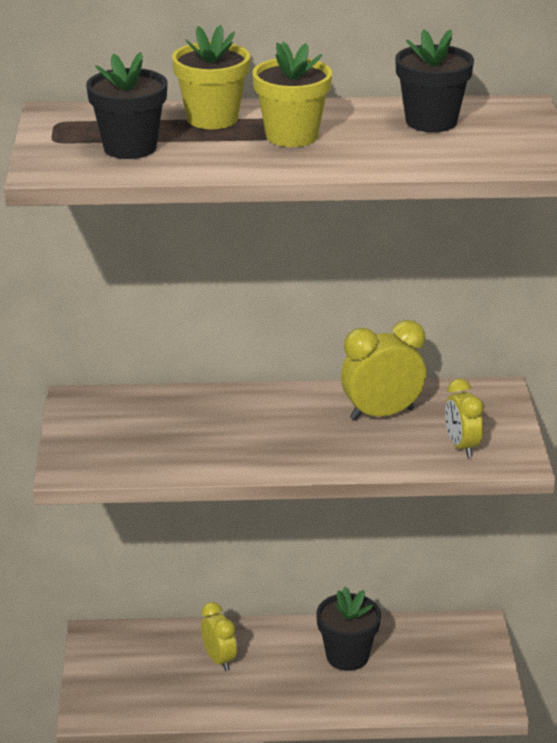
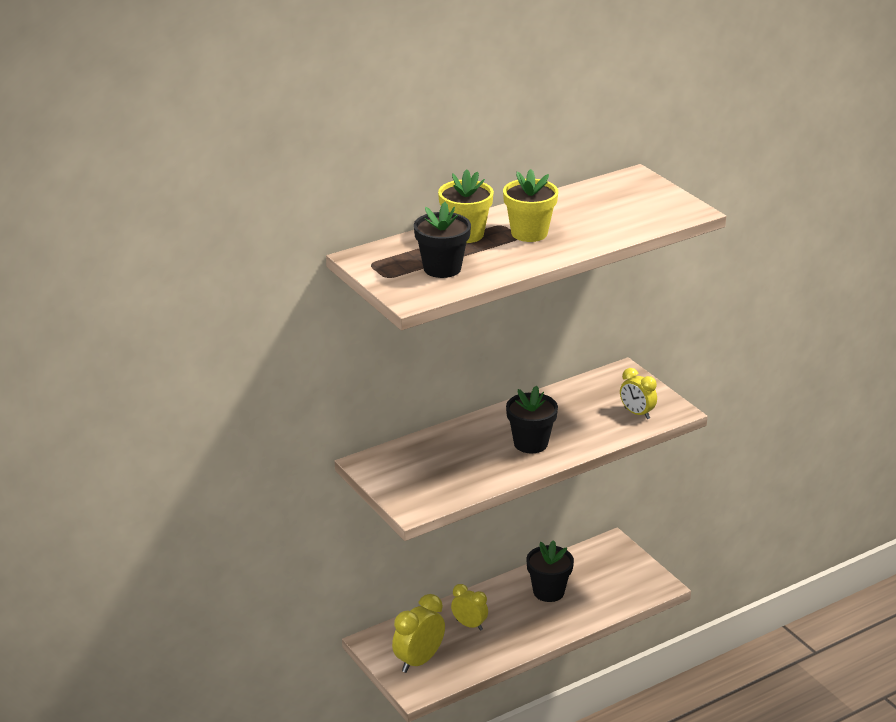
camera: 30 degrees left, 0 degrees up
(381, 414) = (569, 409): yellow clock -> yellow clock (419, 661)
(431, 121) = (597, 201): black flower pot -> black flower pot (530, 443)

